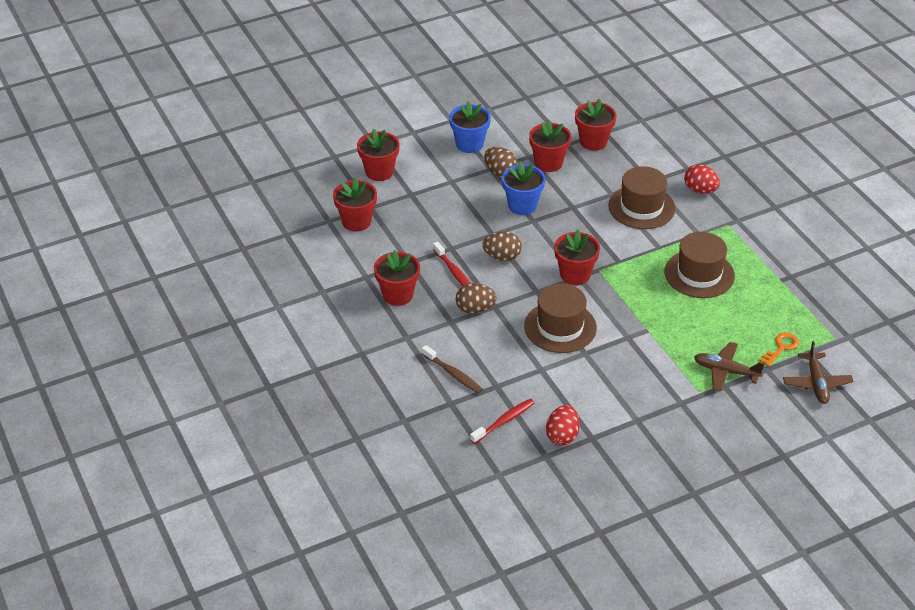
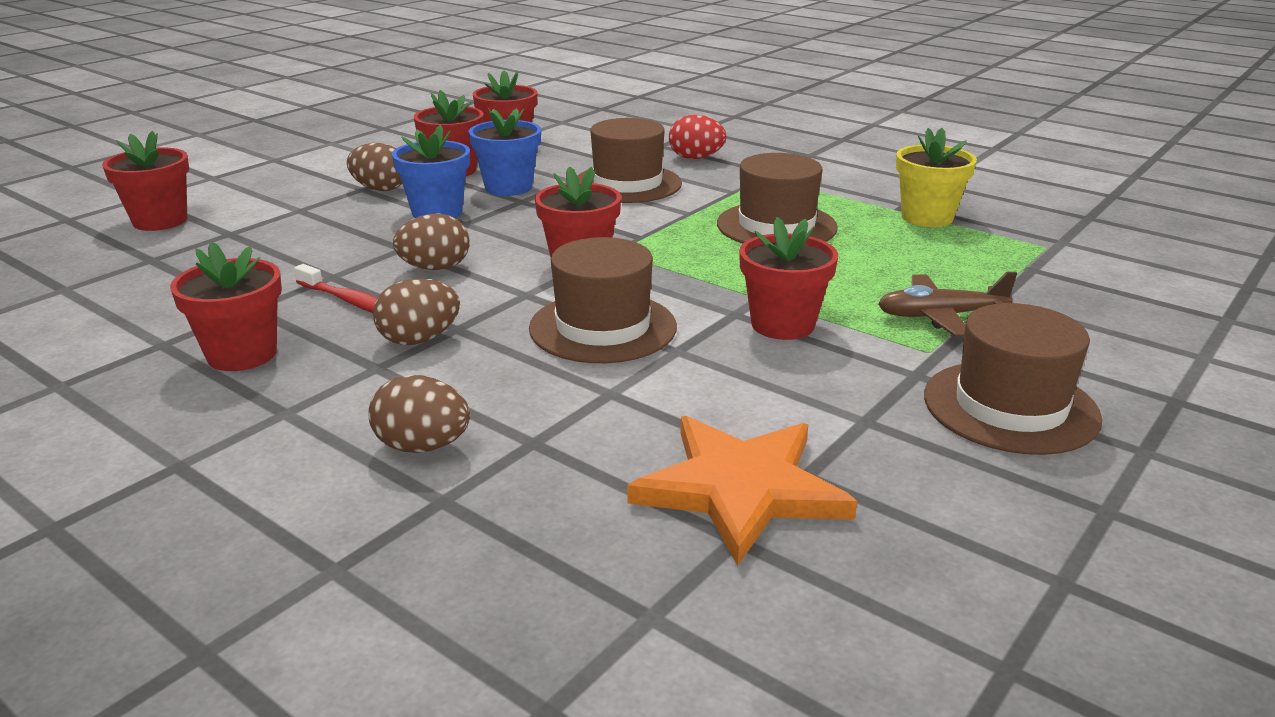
camera: 25 degrees left, 15 degrees down
(356, 221) = (125, 280): red flower pot -> red flower pot (782, 325)
(453, 374) = (422, 446): brown toothbrush -> brown egg
(469, 144) = (315, 174): blue flower pot -> blue flower pot (508, 187)
(504, 421) = (591, 499): red toothbrush -> none
(562, 436) = (741, 489): red egg -> orange star
(705, 434) = (1010, 407): none -> brown hat
(781, 347) = (987, 272): orange key -> none
(791, 292) = (927, 217): none -> yellow flower pot
(816, 383) = (1092, 297): brown plane -> none

